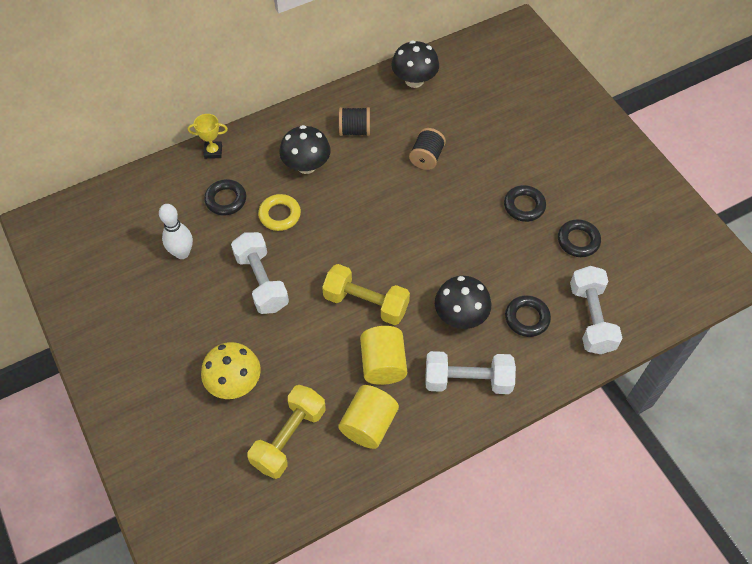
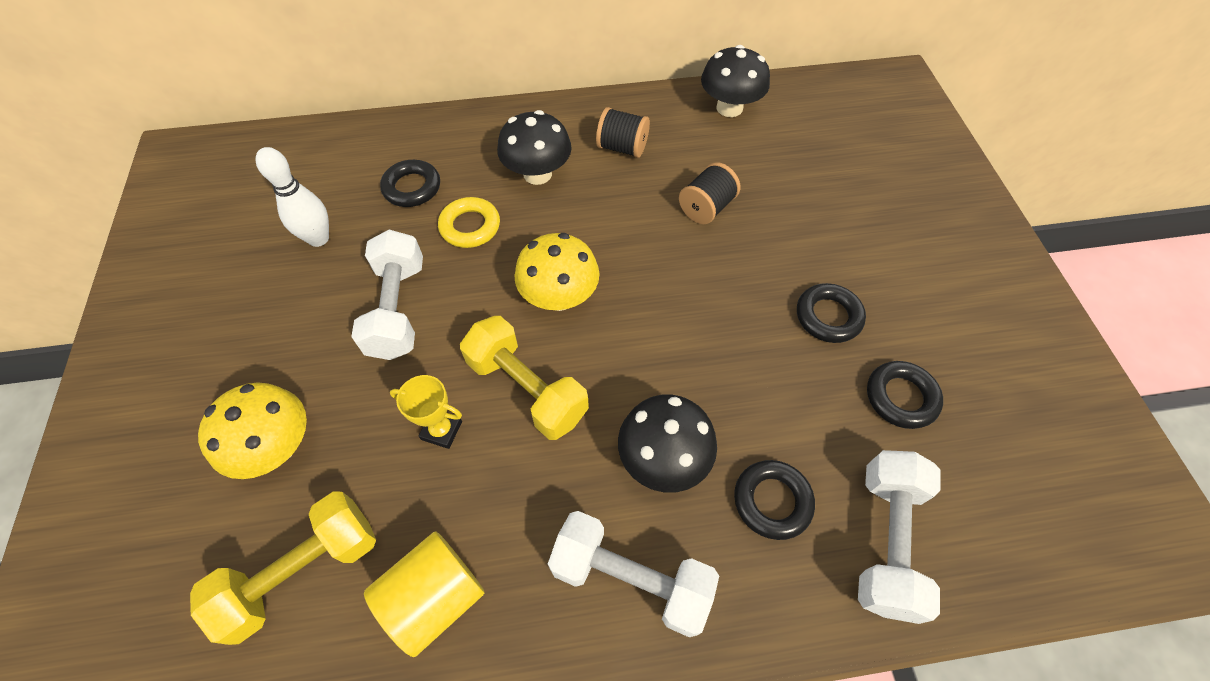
camera: 20 degrees right, 0 degrees up
(213, 151) = (430, 126): yellow trophy -> yellow trophy (441, 430)
(359, 243) = (559, 297): none -> yellow mushroom
(383, 364) = (507, 498): yellow cylinder -> none

